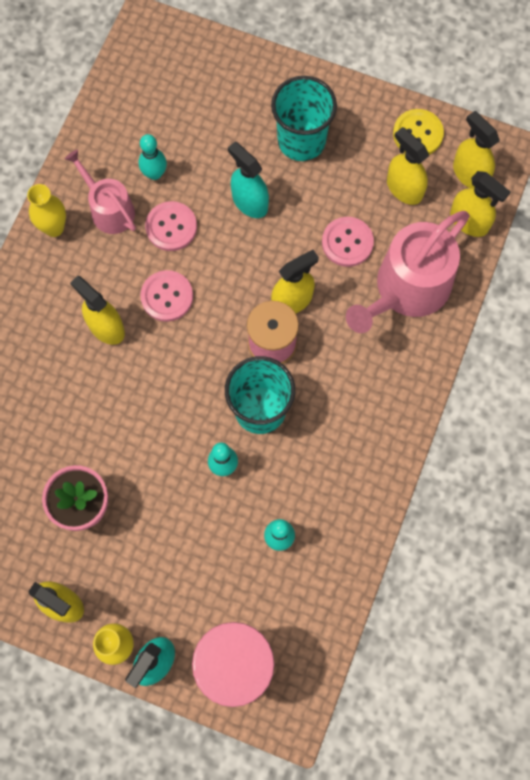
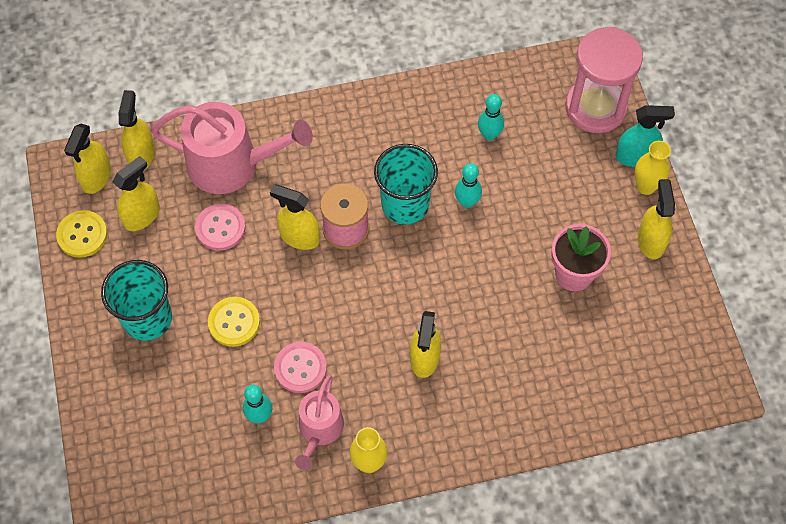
camera: 125 degrees left, 10 degrees down
(167, 296) = (364, 330): pink button -> none
(249, 202) = (234, 322): turquoise spray bottle -> yellow button
(404, 188) = (142, 216): yellow spray bottle -> yellow spray bottle turned 150 degrees counterclockwise

